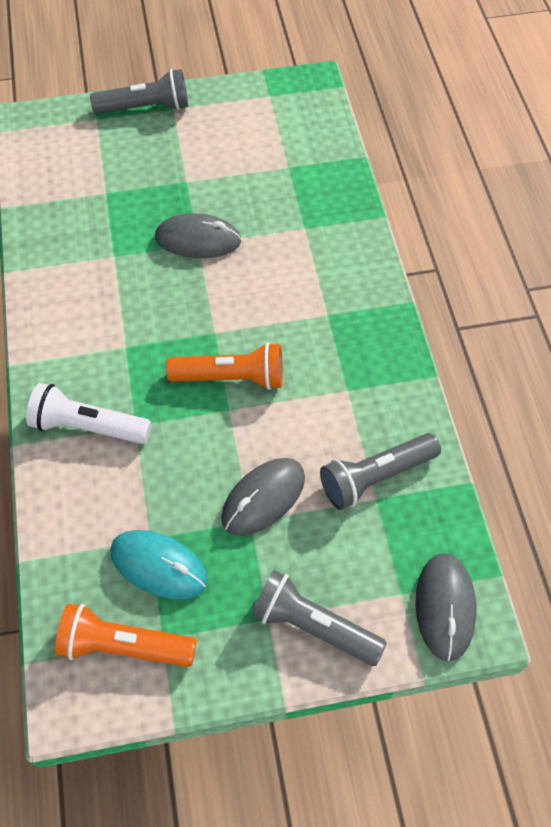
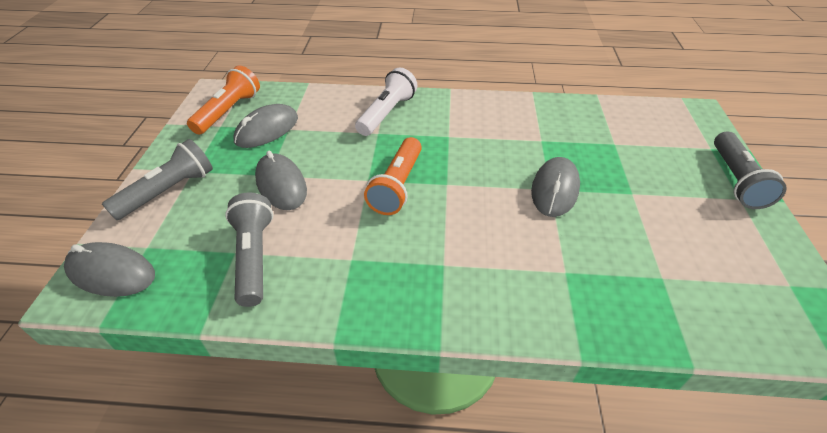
camera: 105 degrees right, 15 degrees down
(159, 566) = (267, 130): turquoise mouse -> grey mouse

